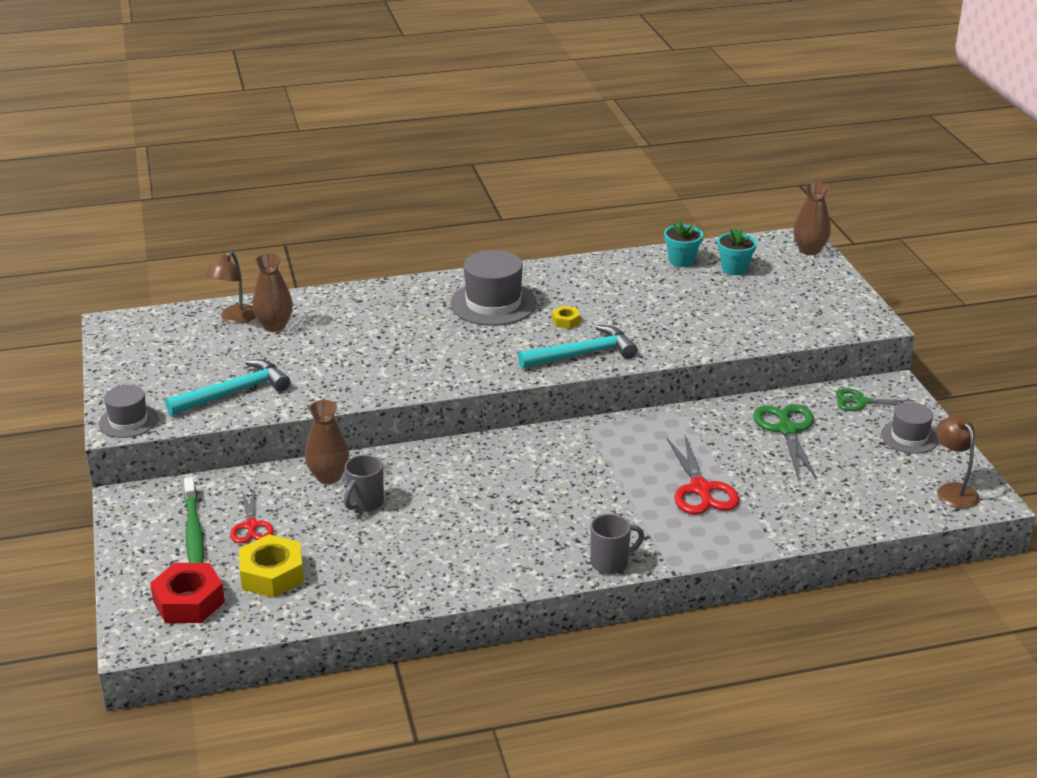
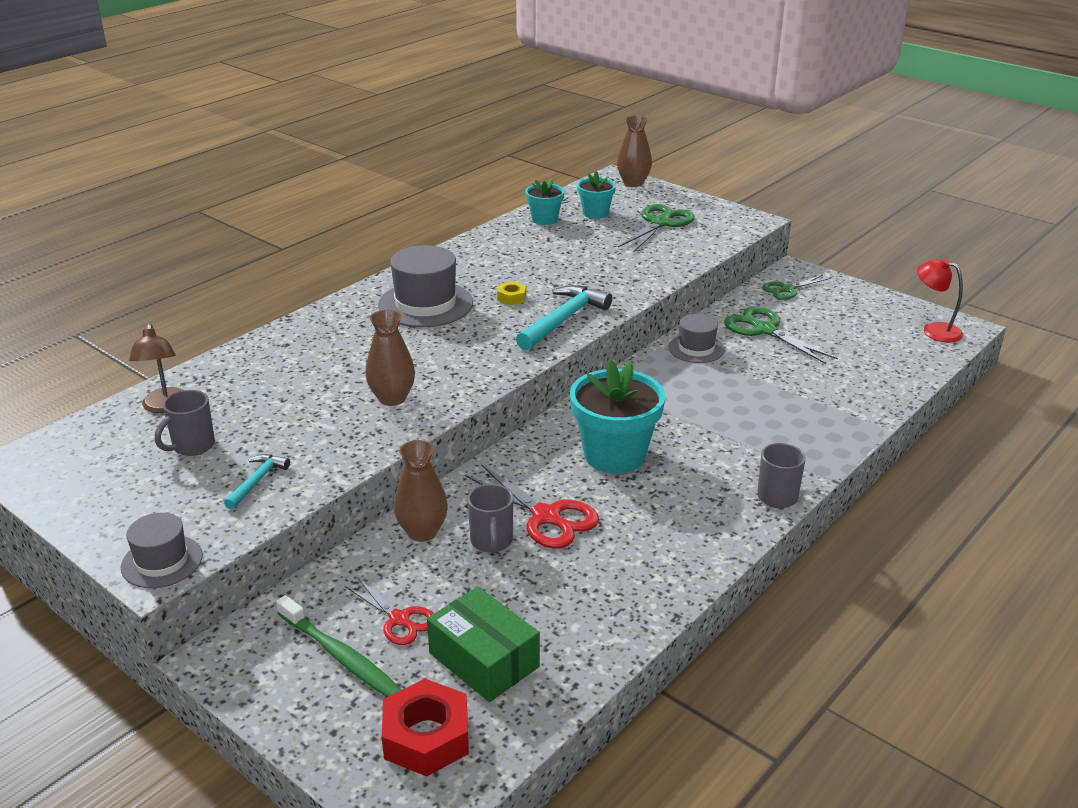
camera: 35 degrees left, 0 degrees up
(221, 353) = (192, 446): none -> grey mug
(234, 393) = (257, 481): turquoise hammer -> turquoise hammer, size x0.55
(272, 574) = (484, 660): yellow nut -> green box
(274, 326) = (222, 398): brown vase -> brown vase (392, 398)
(526, 480) = (614, 455): none -> turquoise flower pot
(700, 489) = (764, 402): red scissors -> red scissors (546, 516)
(781, 297) = (660, 223): none -> green scissors
(909, 437) = (854, 303): grey hat -> grey hat (696, 348)
(952, 490) = (934, 330): brown lamp -> red lamp

